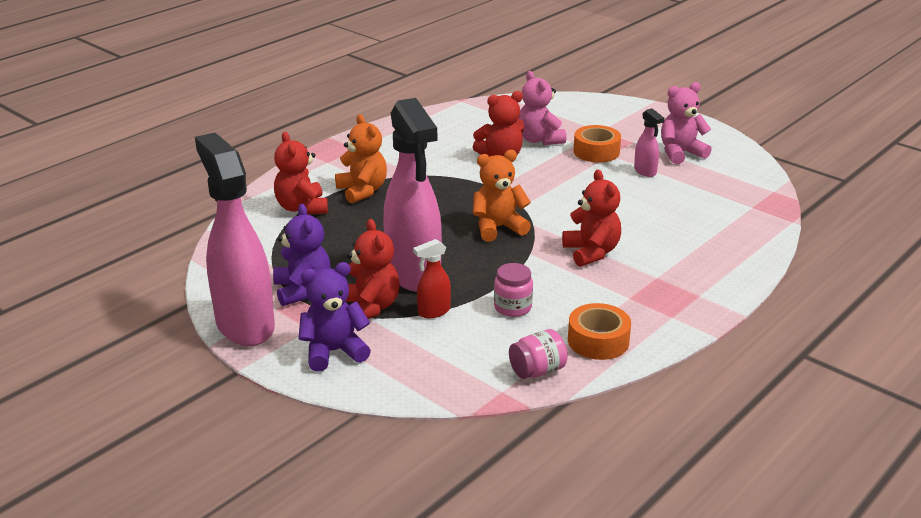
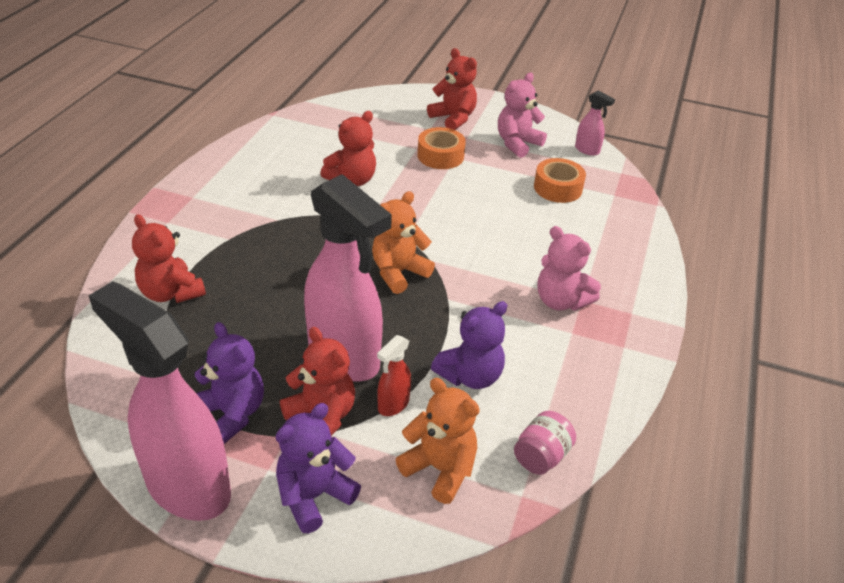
camera: 25 degrees left, 10 degrees up
(362, 191) = (228, 254): orange teddy bear -> orange teddy bear (440, 469)
(512, 307) = (470, 376): pink jar -> purple teddy bear
(539, 140) = (378, 151): pink teddy bear -> pink teddy bear (561, 301)
(591, 252) = (506, 283): red teddy bear -> red teddy bear (453, 118)
(598, 341) = (576, 397): orange tape -> orange tape (558, 188)
(645, 171) = (498, 171): pink spray bottle -> pink spray bottle (587, 150)

